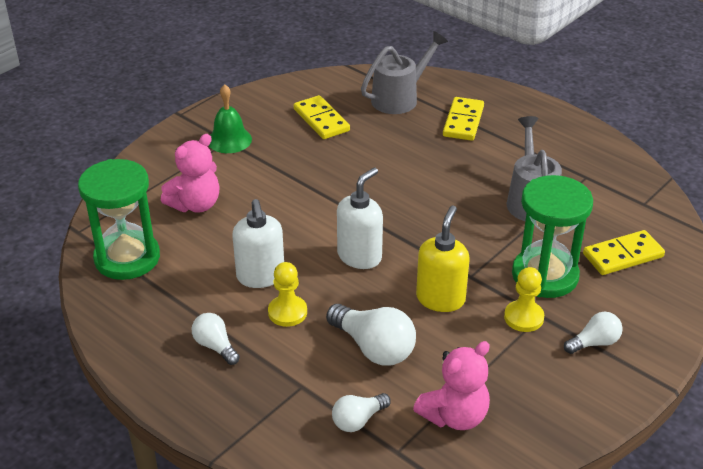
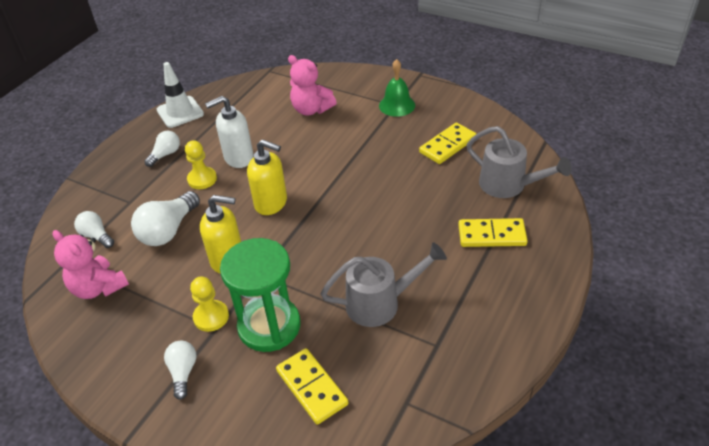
camera: 80 degrees right, 5 degrees up
(121, 327) = (180, 112): none -> white traffic cone
(127, 258) = (246, 96): green hourglass -> none
(359, 256) = (271, 203): white soap dispenser -> yellow soap dispenser
(594, 343) = (183, 372): white light bulb -> white light bulb turned 150 degrees counterclockwise

